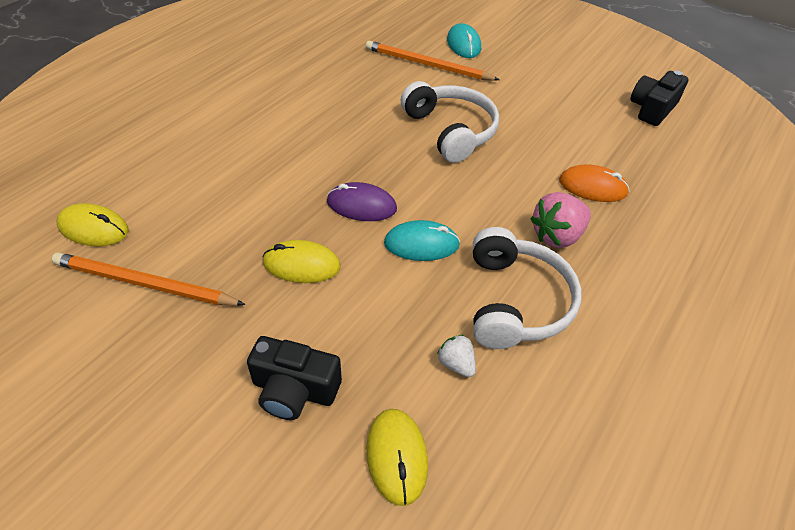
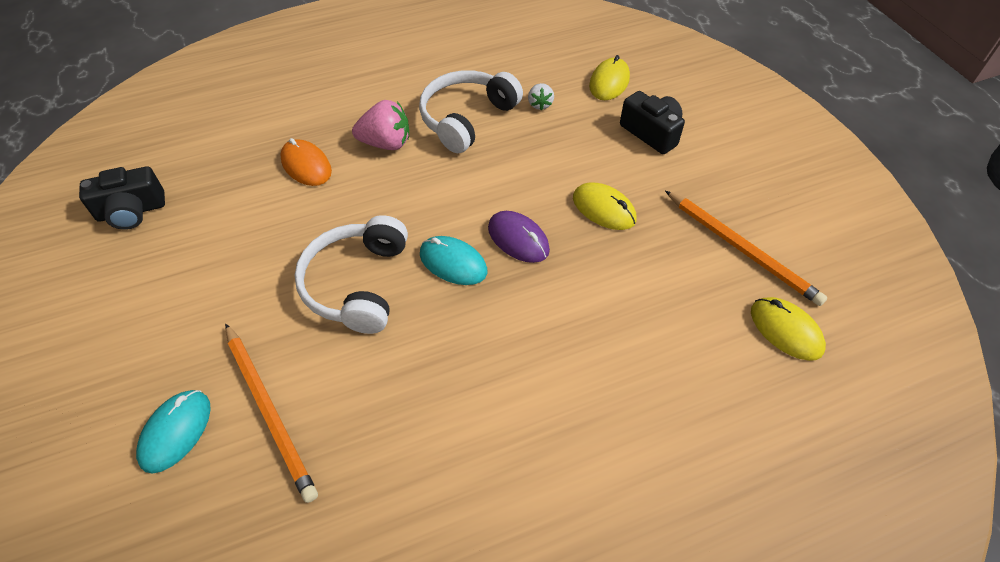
camera: 145 degrees left, 5 degrees up
(421, 244) = (496, 183): turquoise mouse -> turquoise mouse (453, 263)

